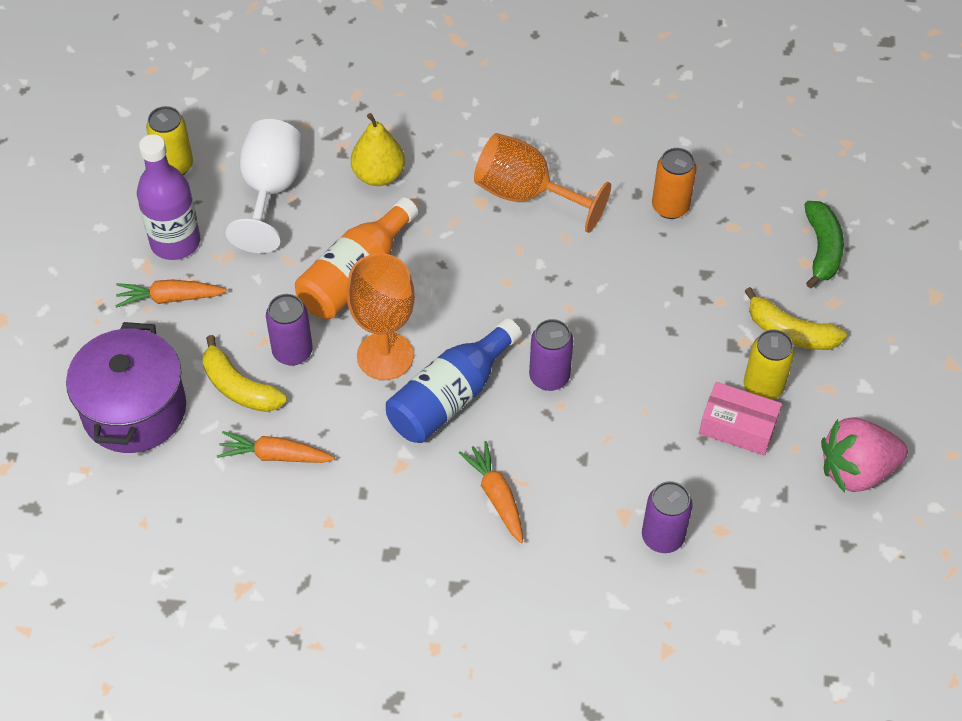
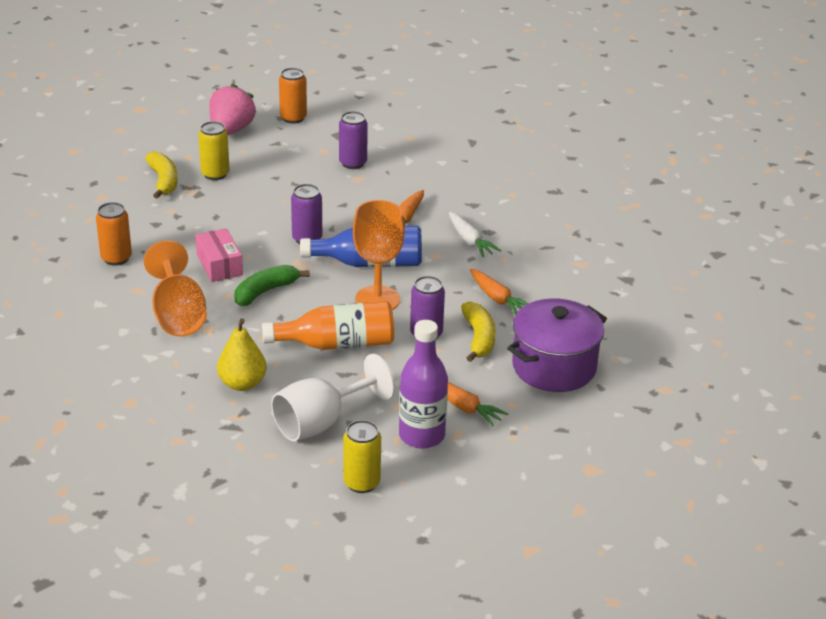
camera: 135 degrees left, 20 degrees down
(392, 519) = (470, 241): none -> white carrot
(737, 427) = (253, 170): pink box -> pink box (219, 265)
(822, 249) = (83, 195): green banana -> green banana (265, 291)
(832, 558) = (293, 118): none -> orange can
(856, 470) = (231, 130): pink strawberry -> pink strawberry turned 105 degrees counterclockwise

